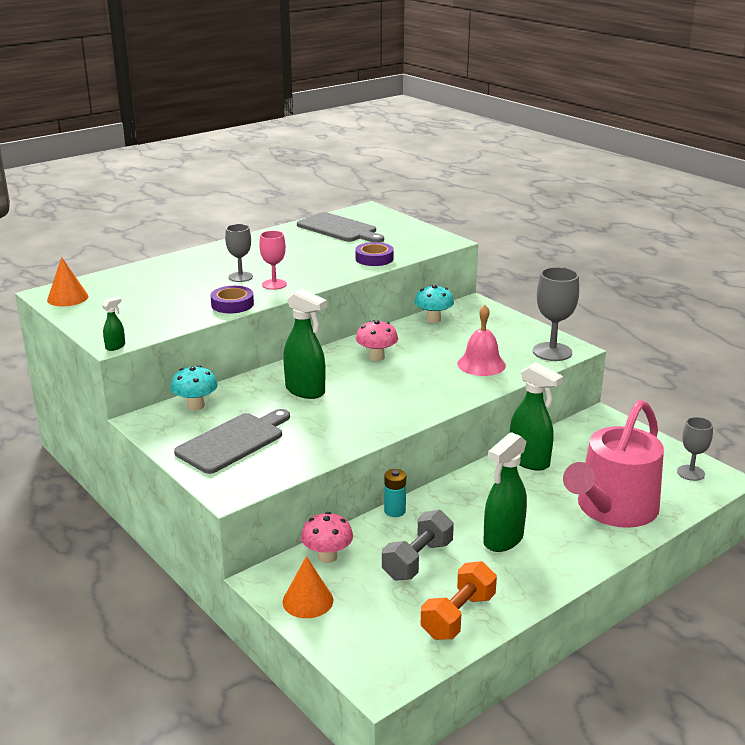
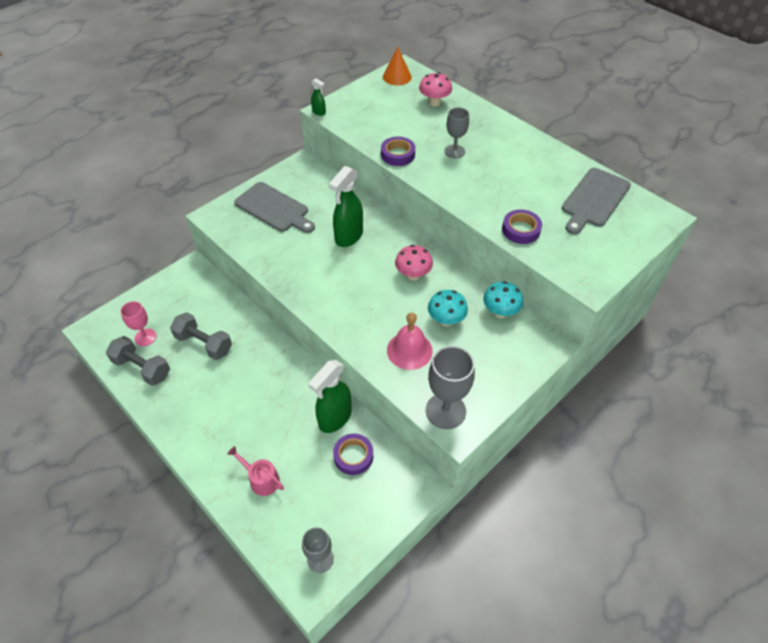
camera: 85 degrees right, 25 degrees up
(196, 406) = (323, 183): turquoise mushroom -> turquoise mushroom (446, 320)
(274, 284) = (442, 172): pink goblet -> pink goblet (145, 337)
(308, 601) = (169, 290): orange cone -> none
(327, 557) = (213, 295): pink mushroom -> pink mushroom (434, 102)
(395, 511) = (263, 328): turquoise battery -> none
(458, 616) = (142, 368): orange dumbbell -> grey dumbbell
(502, 540) = (223, 396): green spray bottle -> none
(574, 451) = (353, 456): none -> purple tape
(613, 509) = (261, 479): pink watering can -> pink watering can, size x0.41

